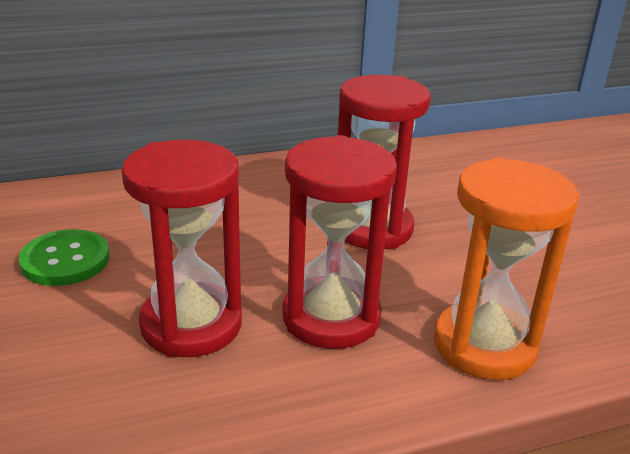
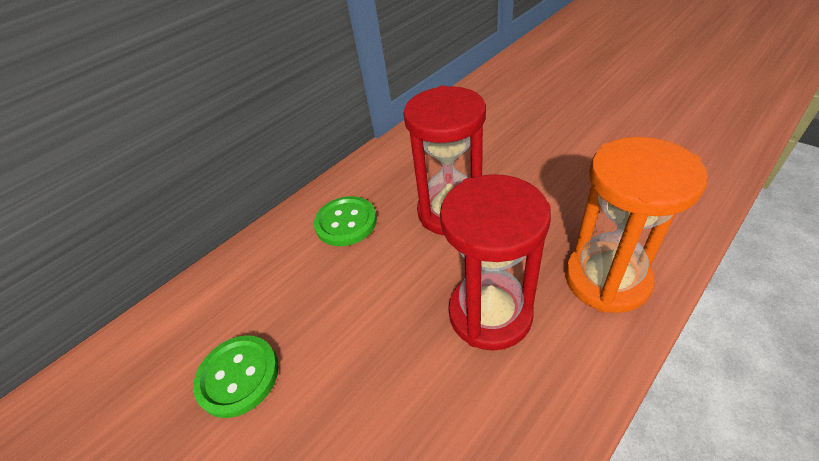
camera: 20 degrees left, 15 degrees up
(191, 325) = (395, 384): red hourglass -> none
(259, 196) = (346, 222): none -> green button

